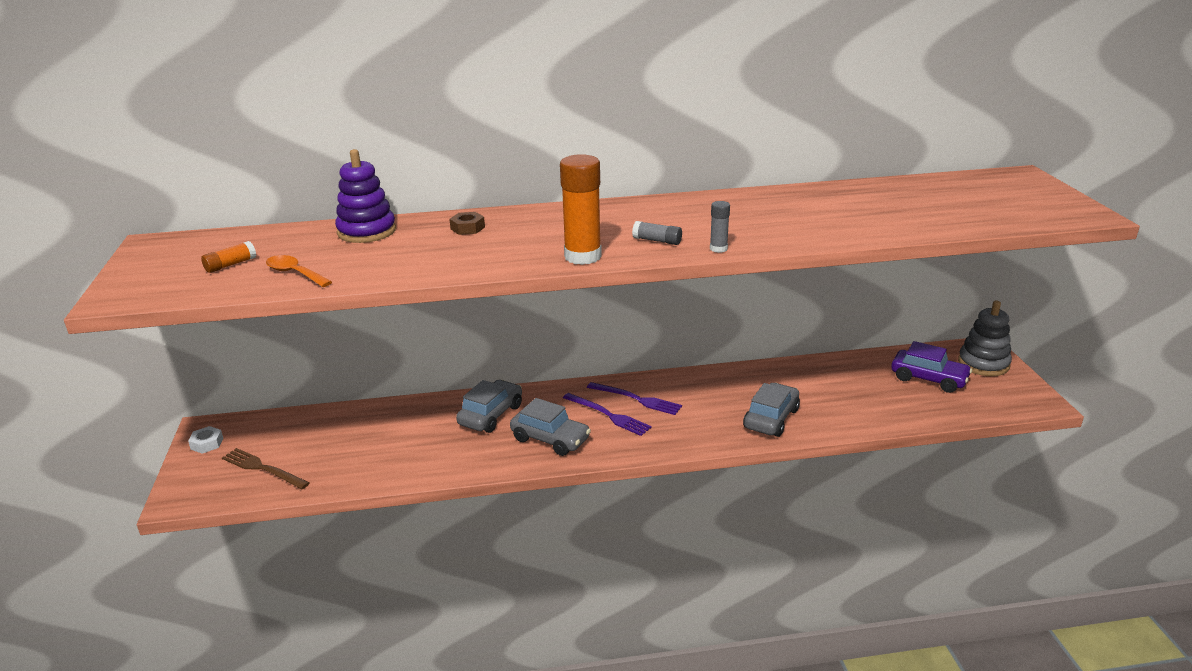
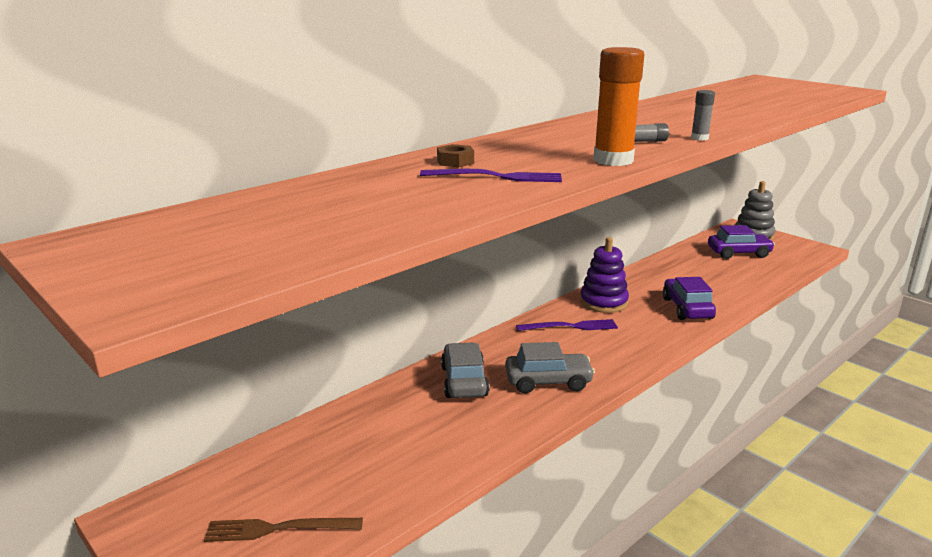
camera: 35 degrees left, 5 degrees down
(207, 443) = (157, 533): white nut -> none
(230, 265) = (245, 238): orange glue stick -> none
(294, 273) = (353, 227): orange spoon -> none
(366, 231) = (352, 182): purple stacking toy -> purple stacking toy (603, 302)
(608, 415) = (567, 346): purple fork -> purple fork (496, 177)
(771, 419) = (687, 308): grey car -> purple car

